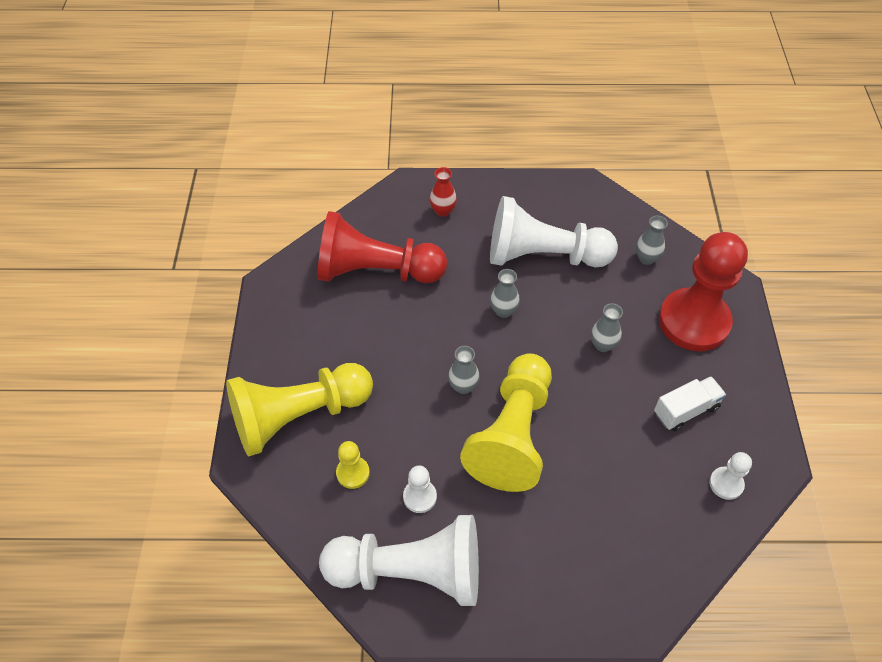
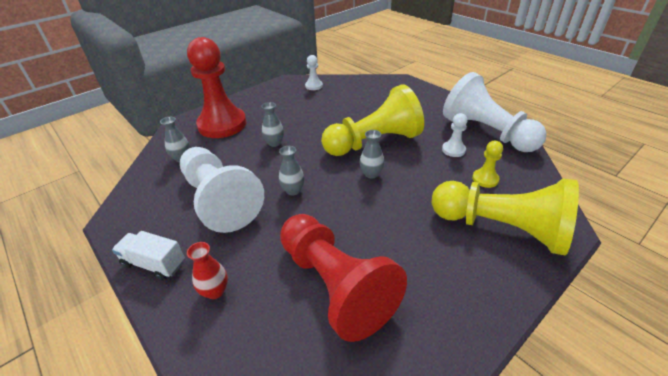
camera: 130 degrees left, 15 degrees down
(686, 410) = (287, 106): white truck -> white truck (154, 264)

